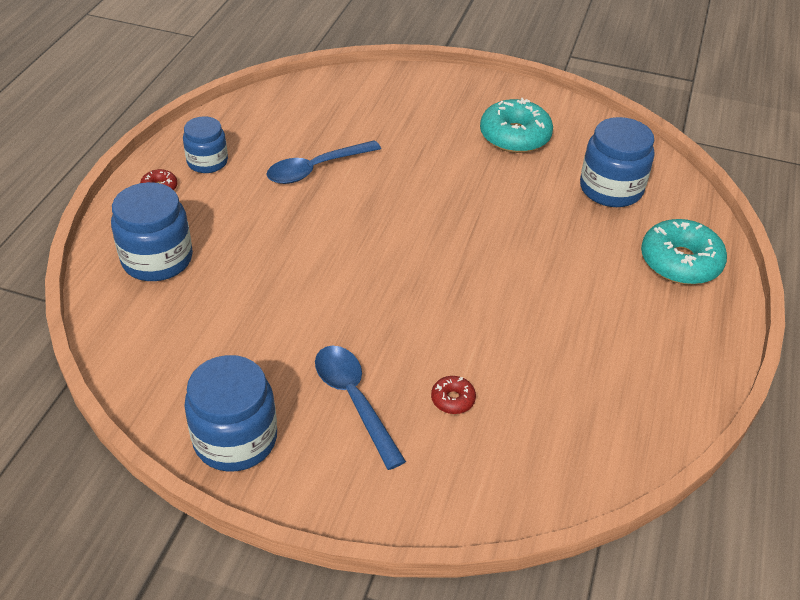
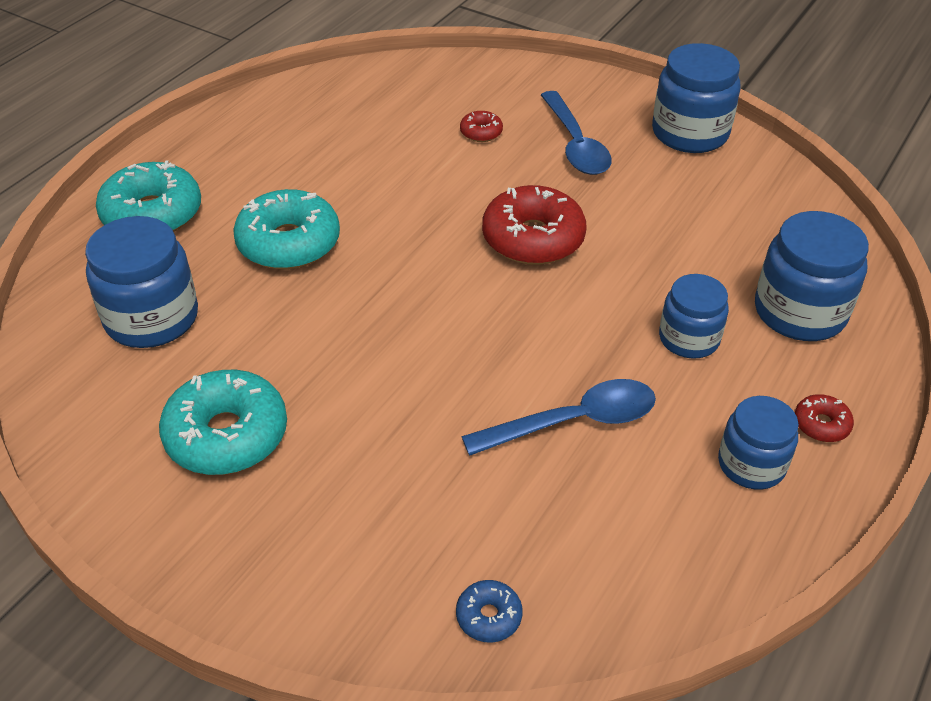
camera: 165 degrees left, 0 degrees up
(243, 228) = (689, 339): none -> blue jar
(343, 87) = (488, 616): none -> blue donut
(371, 288) = (533, 239): none -> red donut
(559, 254) = (289, 243): none -> turquoise donut

